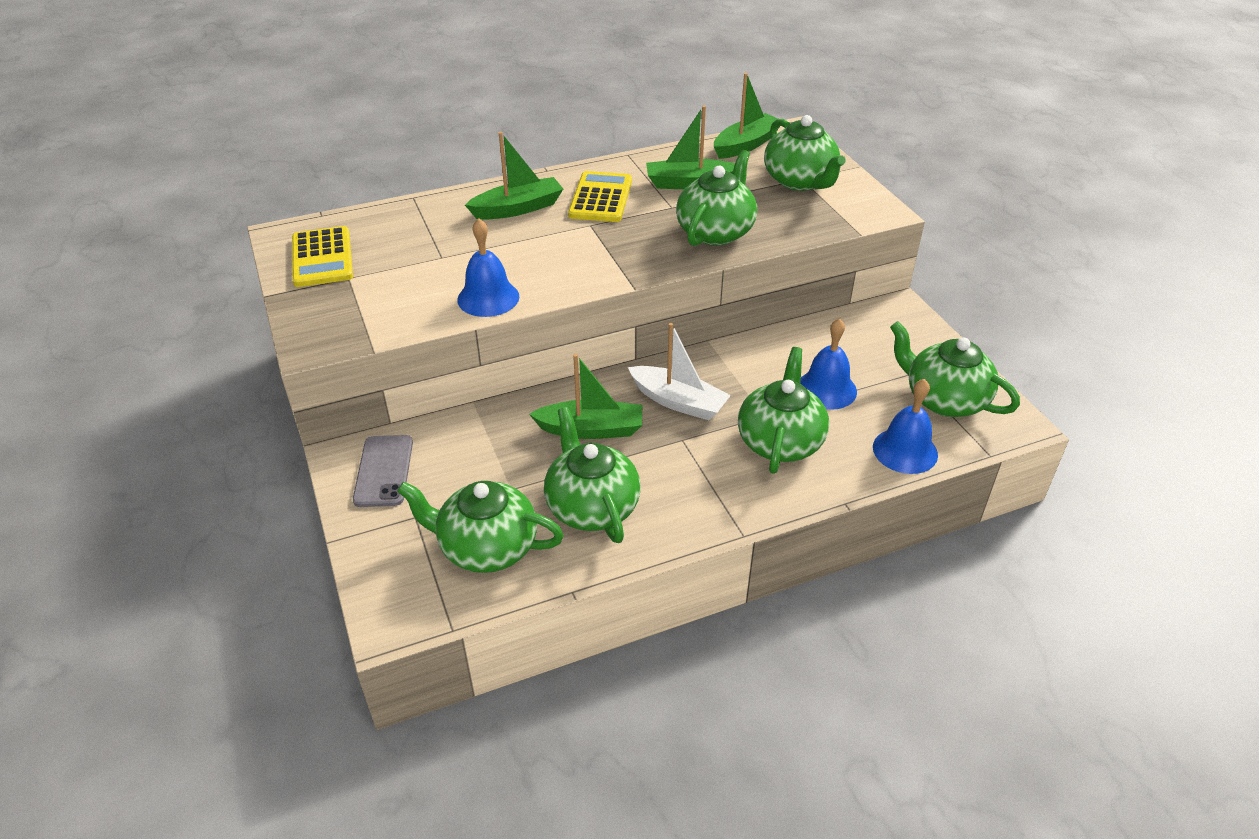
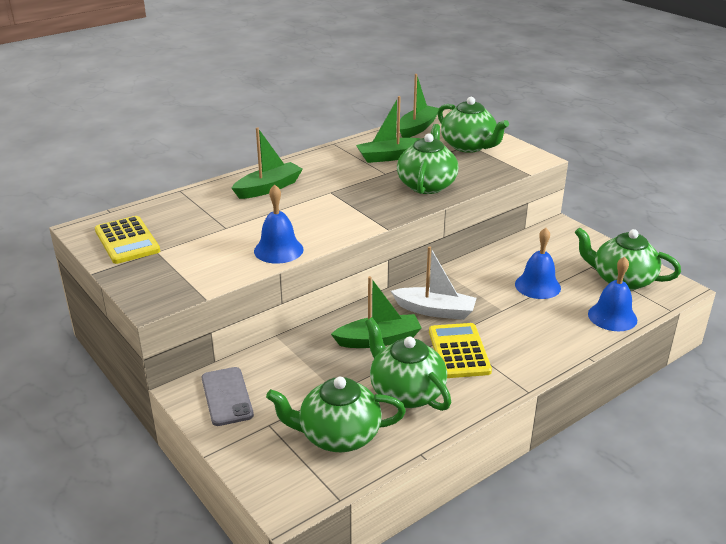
camera: 15 degrees left, 10 degrees down
(600, 198) = (329, 174): yellow calculator -> yellow calculator (458, 351)
(780, 441) = (522, 325): green teapot -> none

